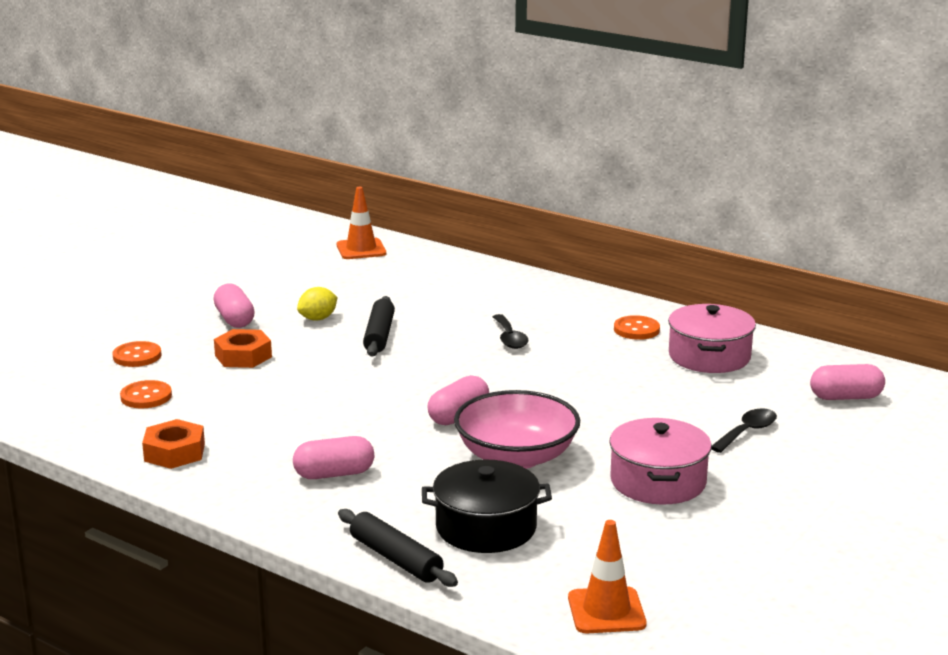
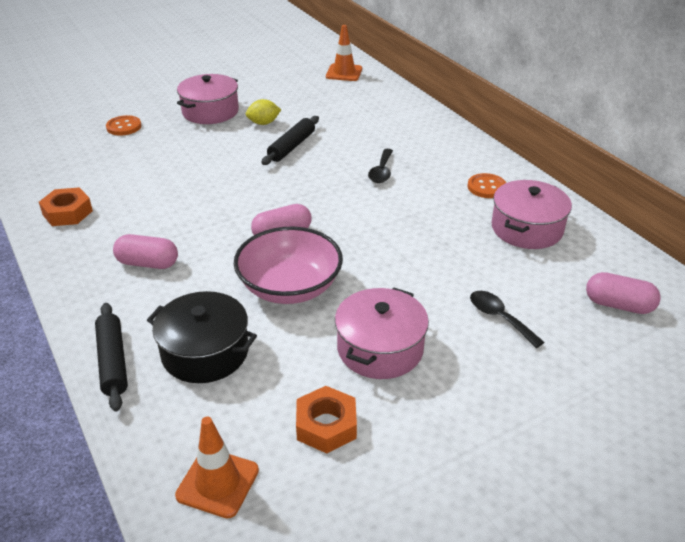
camera: 25 degrees right, 15 degrees up
(146, 396) = (97, 161): orange button -> none
(234, 319) = (210, 111): pink capsule -> pink pot
(243, 356) = (187, 143): orange nut -> orange nut (326, 425)
(747, 432) = (499, 318): black spoon -> black spoon turned 105 degrees counterclockwise

